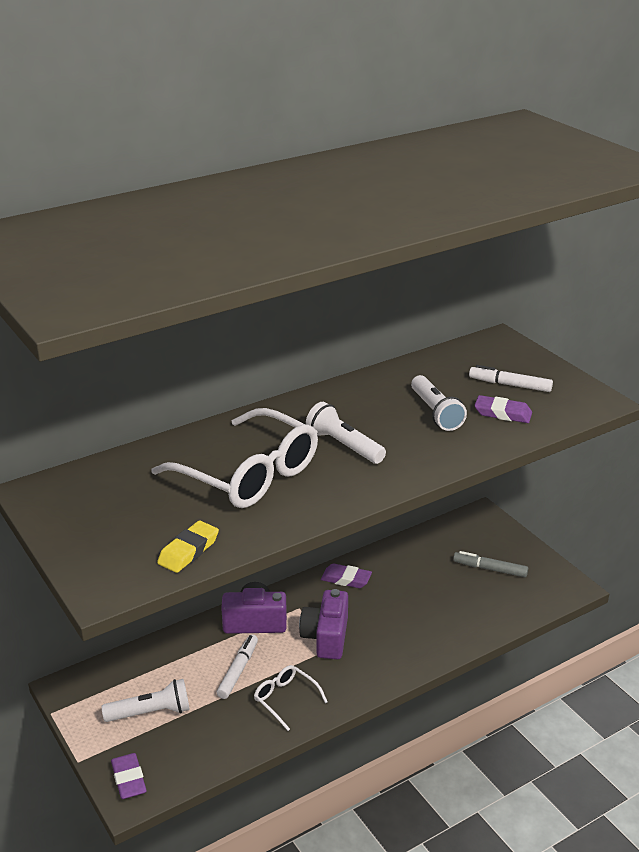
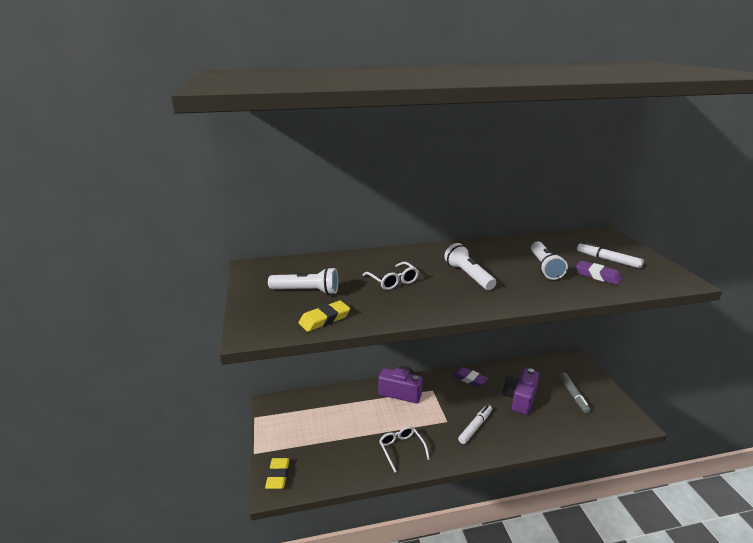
camera: 20 degrees right, 5 degrees down
(128, 779) = (278, 475): purple eraser -> yellow eraser
(150, 712) = (312, 433): white flashlight -> white flashlight (306, 291)
(238, 670) = (378, 421): white marker -> white marker (475, 427)
(249, 474) = (393, 281): white glasses -> white glasses, size x0.48
(326, 637) = (444, 413): purple camera -> purple camera (520, 399)
(490, 569) = (574, 395): grey marker -> grey marker turned 135 degrees counterclockwise

